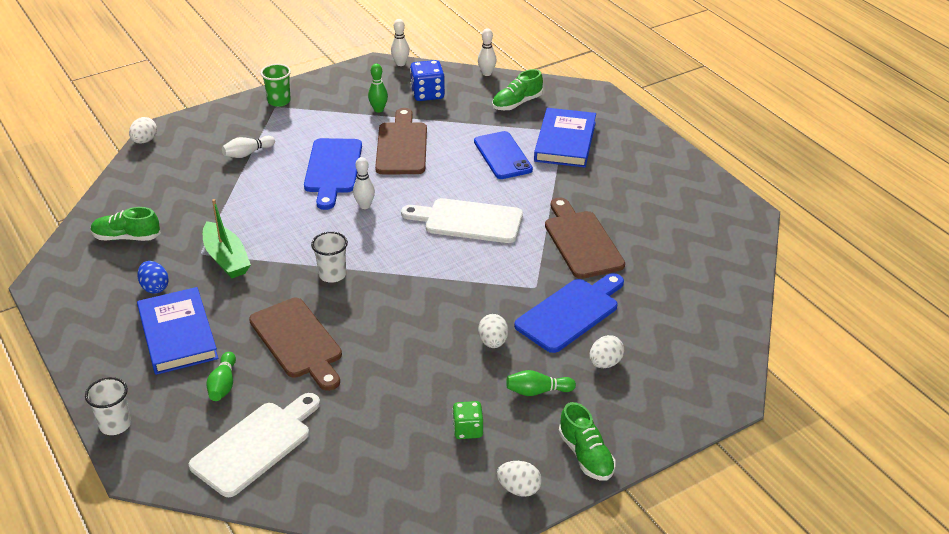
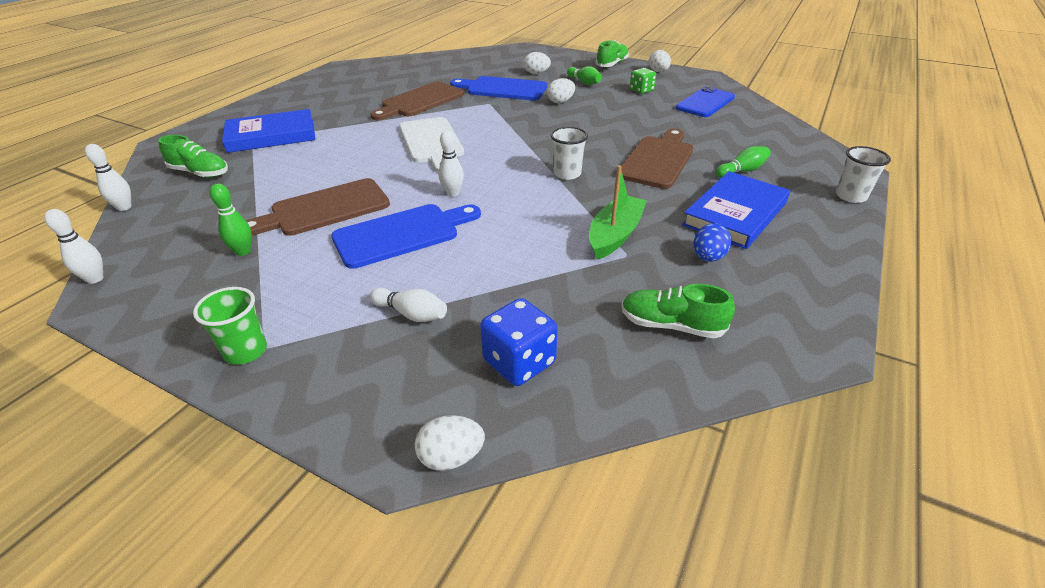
camera: 120 degrees left, 0 degrees up
(126, 237) = (671, 325): green shoe -> green shoe turned 135 degrees clockwise
(256, 445) = (761, 140): white cutting board -> none
(427, 94) = (189, 230): blue dice -> blue dice (519, 362)
(502, 156) = (313, 155): blue phone -> blue phone (705, 103)

